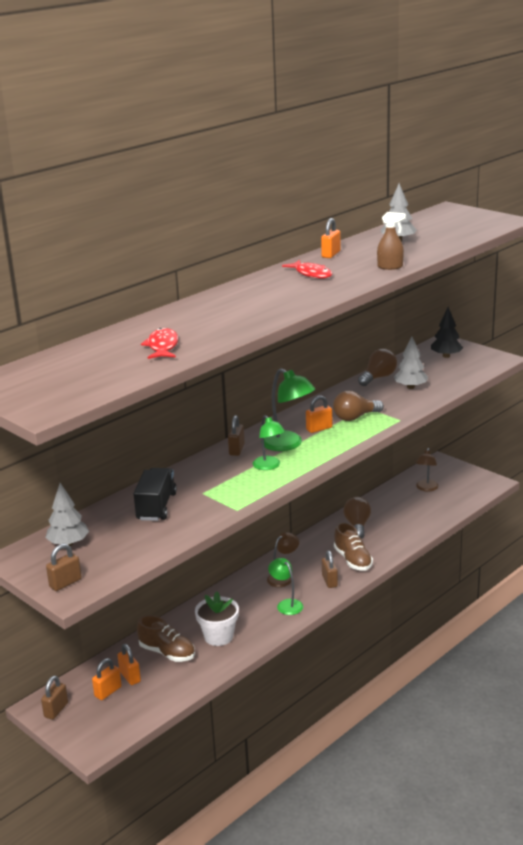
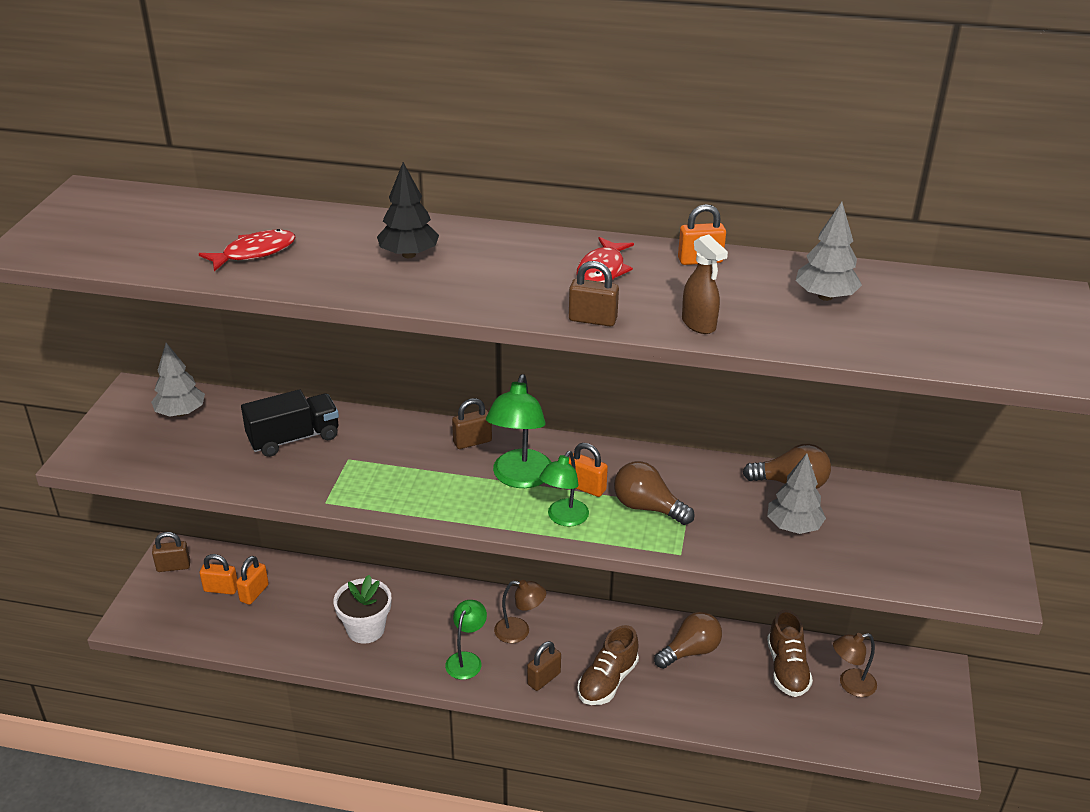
camera: 55 degrees right, 10 degrees up
(65, 583) = (101, 445): brown padlock -> brown padlock (592, 320)
(167, 653) = (311, 601): brown shoe -> brown shoe (787, 669)
(269, 466) = (451, 485): green lamp -> green lamp (564, 518)
(446, 356) = (940, 525): black tree -> black tree (409, 255)

